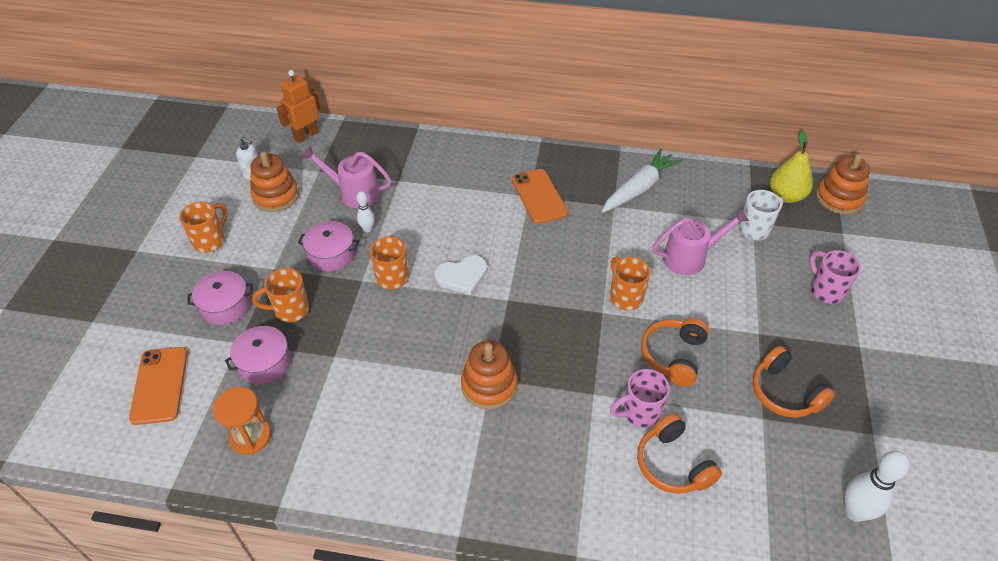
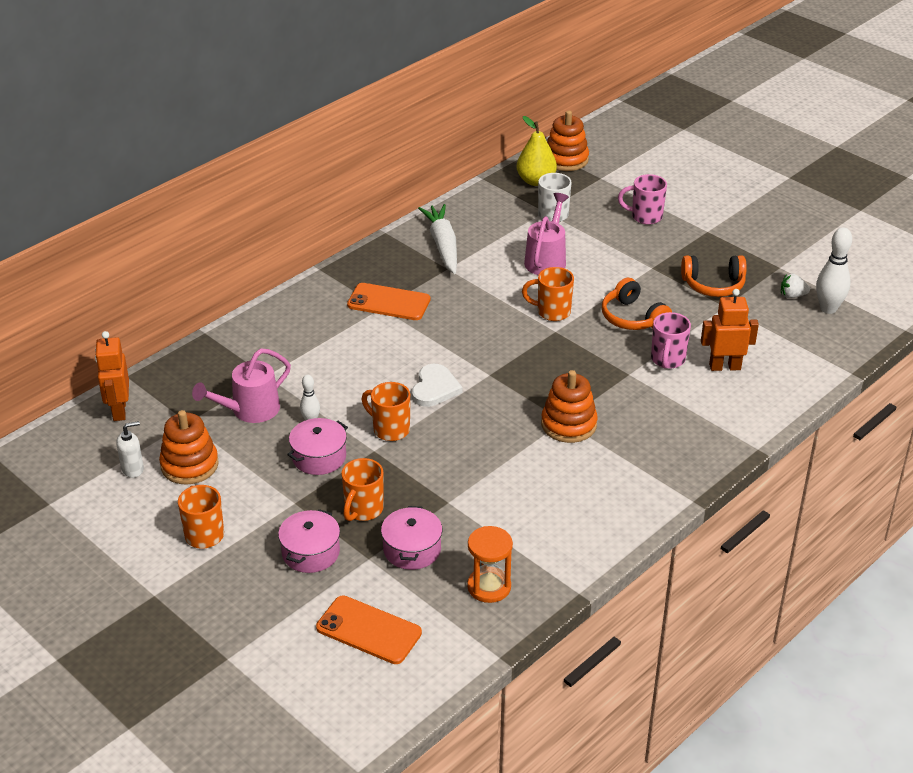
camera: 55 degrees left, 10 degrees down
(673, 464) = (724, 367): orange headphones -> orange robot
(840, 468) = (792, 295): none -> white strawberry

